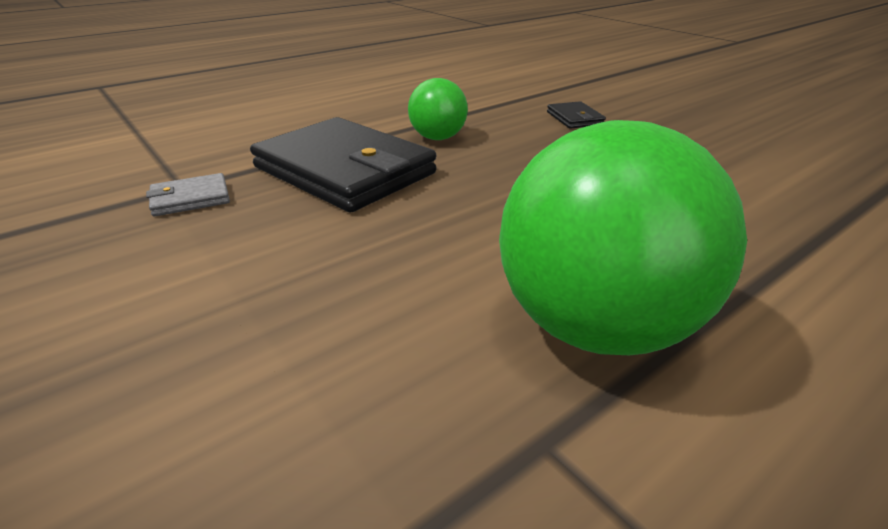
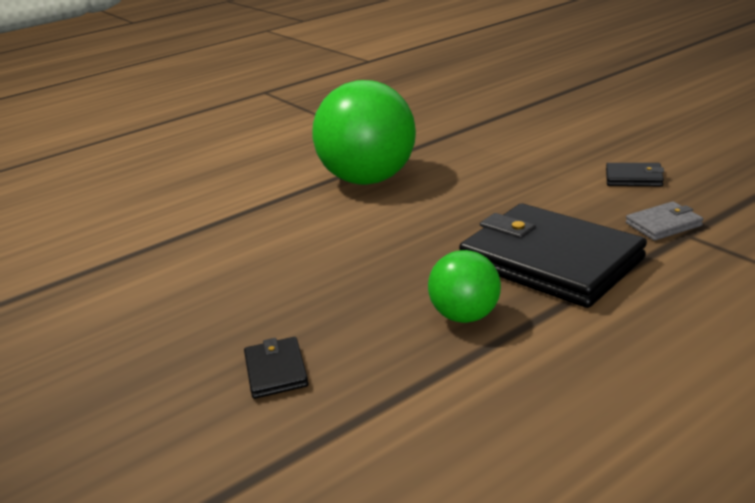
camera: 175 degrees left, 5 degrees down
(126, 277) = (634, 178): none -> black wallet

